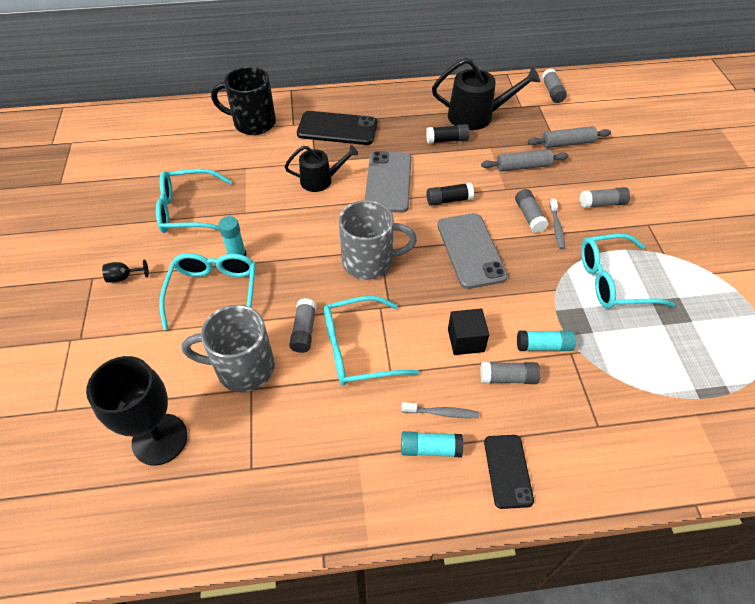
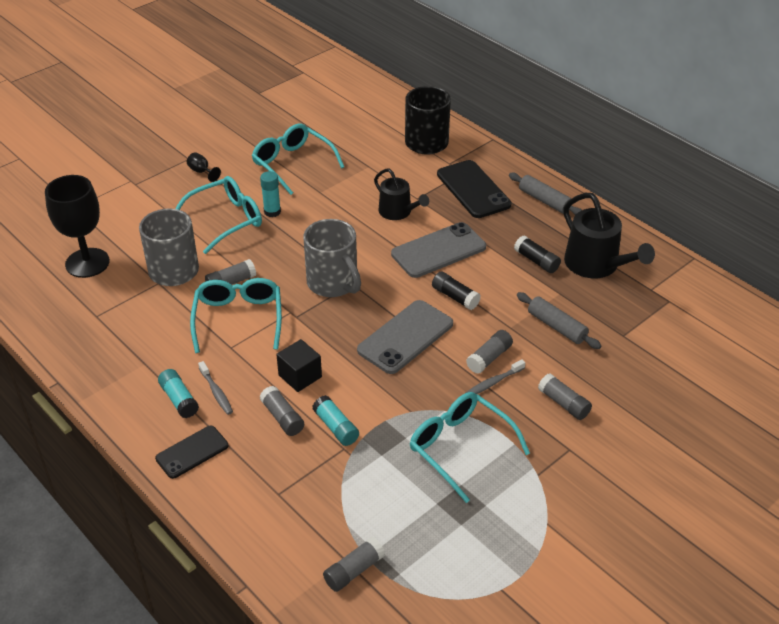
camera: 55 degrees right, 10 degrees down
(358, 349) = (238, 319): turquoise glasses -> turquoise glasses turned 45 degrees clockwise
(552, 92) = (705, 302): grey glue stick -> grey glue stick (354, 570)
(567, 143) = (630, 345): grey rolling pin -> grey rolling pin (544, 200)

